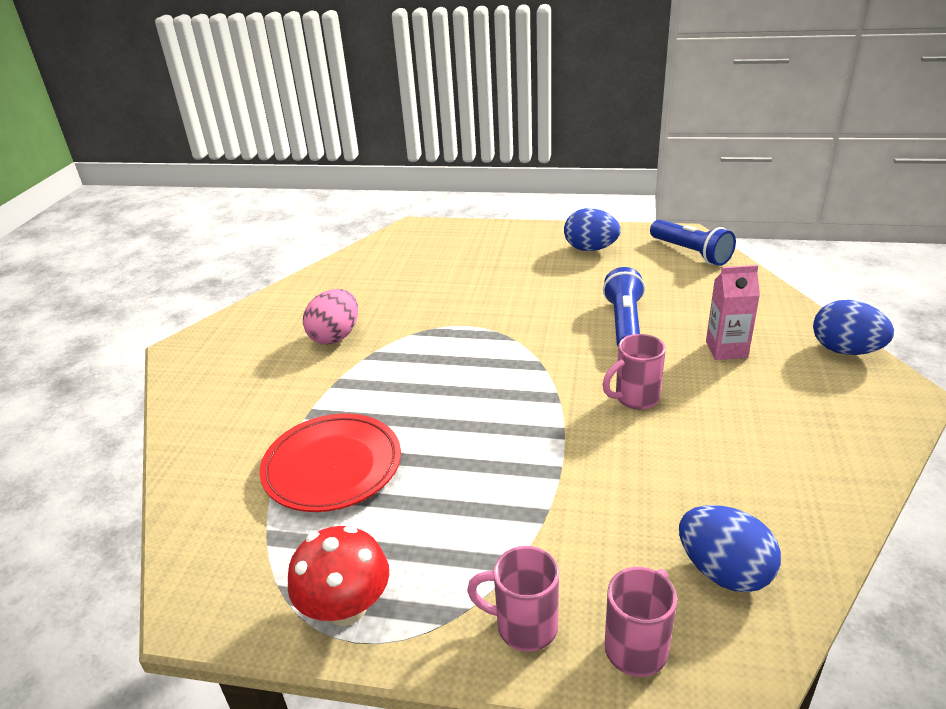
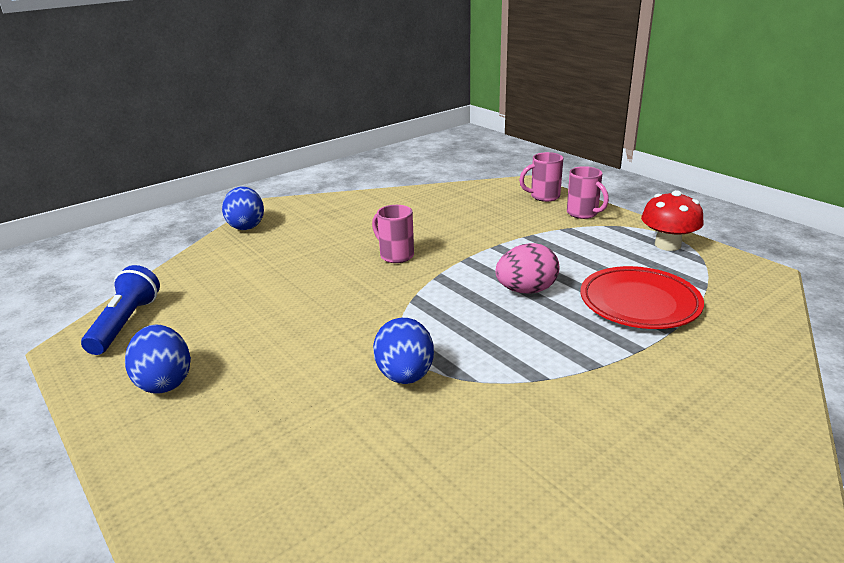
camera: 140 degrees left, 5 degrees down
(335, 336) = (558, 423): pink egg -> pink egg (526, 290)
(624, 323) = (306, 297): blue flashlight -> none
(635, 398) = (395, 255): pink mug -> pink mug turned 150 degrees counterclockwise
(723, 572) = (478, 198): blue egg -> blue egg (405, 375)
(726, 349) = (294, 253): pink carton -> none

